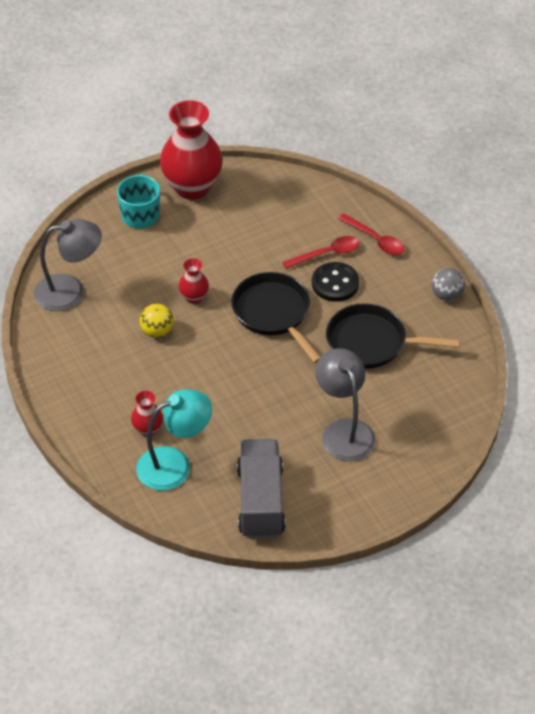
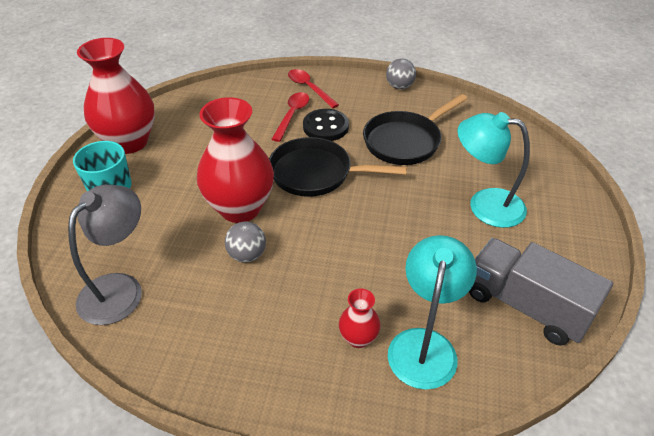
camera: 50 degrees left, 5 degrees down
(157, 331) = (247, 255): yellow ball -> grey ball
(194, 297) = (240, 208): red vase -> red vase, size x2.18
(344, 431) = (485, 205): grey lamp -> turquoise lamp
(375, 240) = (309, 88): red spoon -> red spoon turned 120 degrees counterclockwise

